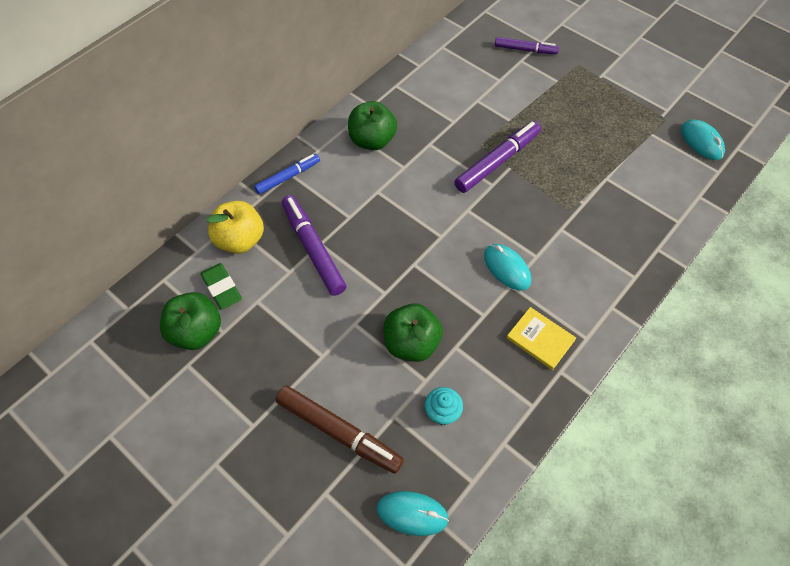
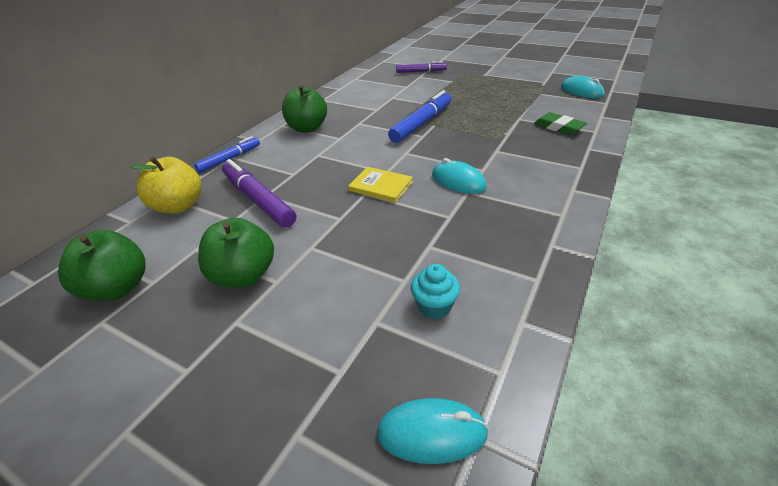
camera: 10 degrees left, 20 degrees down
(222, 288) = (154, 245): green eraser -> green eraser (558, 127)
(339, 432) = (307, 353): brown marker -> none
(411, 343) = (379, 251): green apple -> green apple (244, 276)
(497, 161) = (422, 123): purple marker -> blue marker
(540, 339) = (516, 223): yellow book -> yellow book (381, 186)

